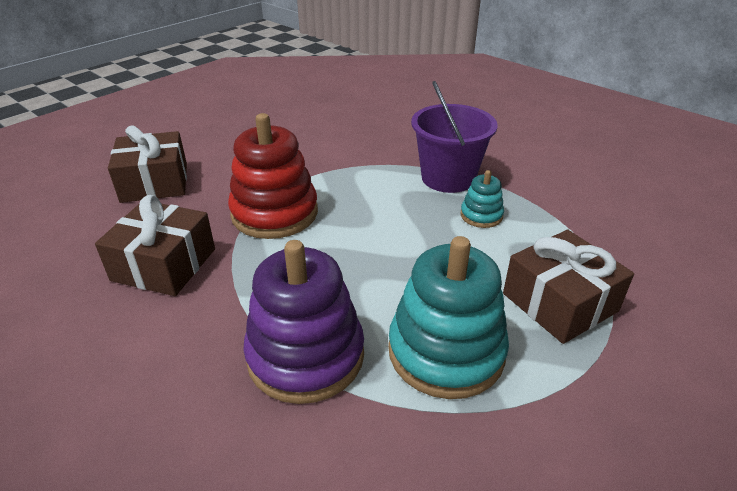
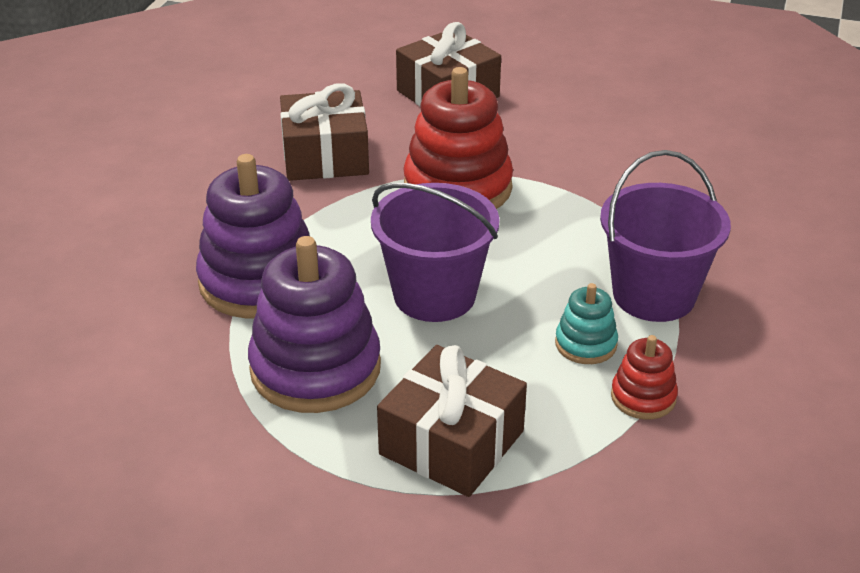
camera: 65 degrees right, 0 degrees up
(392, 261) = (434, 295): none -> purple bucket
(446, 352) = (315, 368): turquoise stacking toy -> purple stacking toy
(540, 211) = (643, 397): none -> red stacking toy

